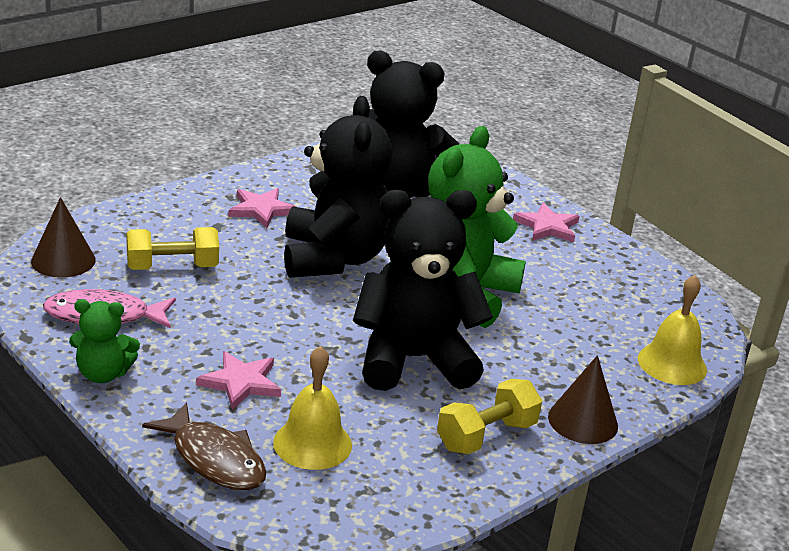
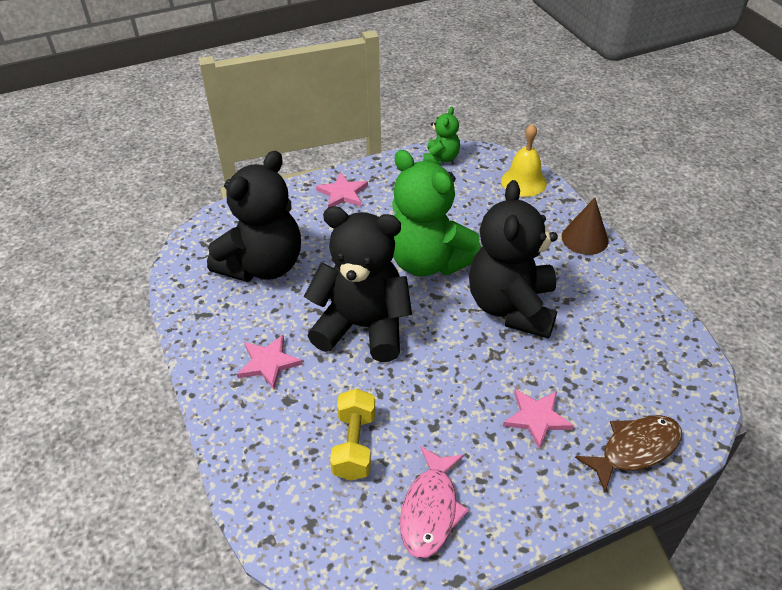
camera: 70 degrees left, 15 degrees up
(63, 260) = (323, 538): brown cone -> none
(103, 374) = (520, 518): green teddy bear -> green teddy bear (441, 158)
(312, 443) = (613, 385): yellow bell -> none
(486, 436) = (601, 288): yellow dumbbell -> none

